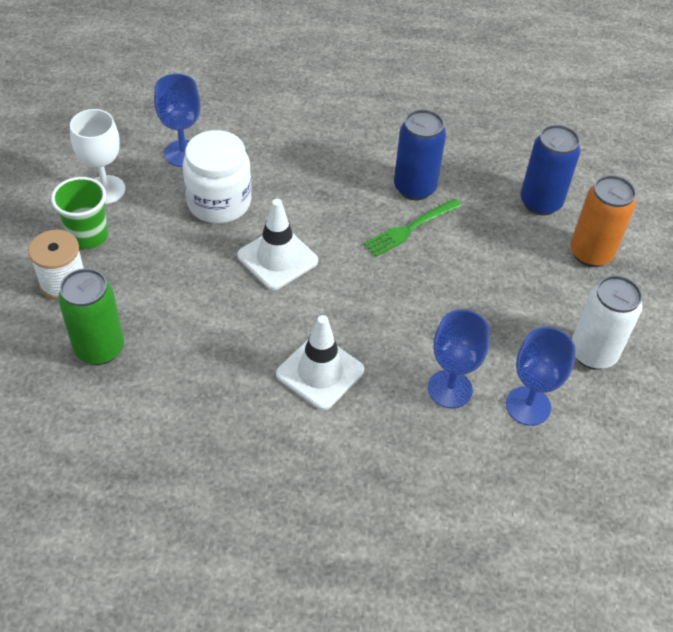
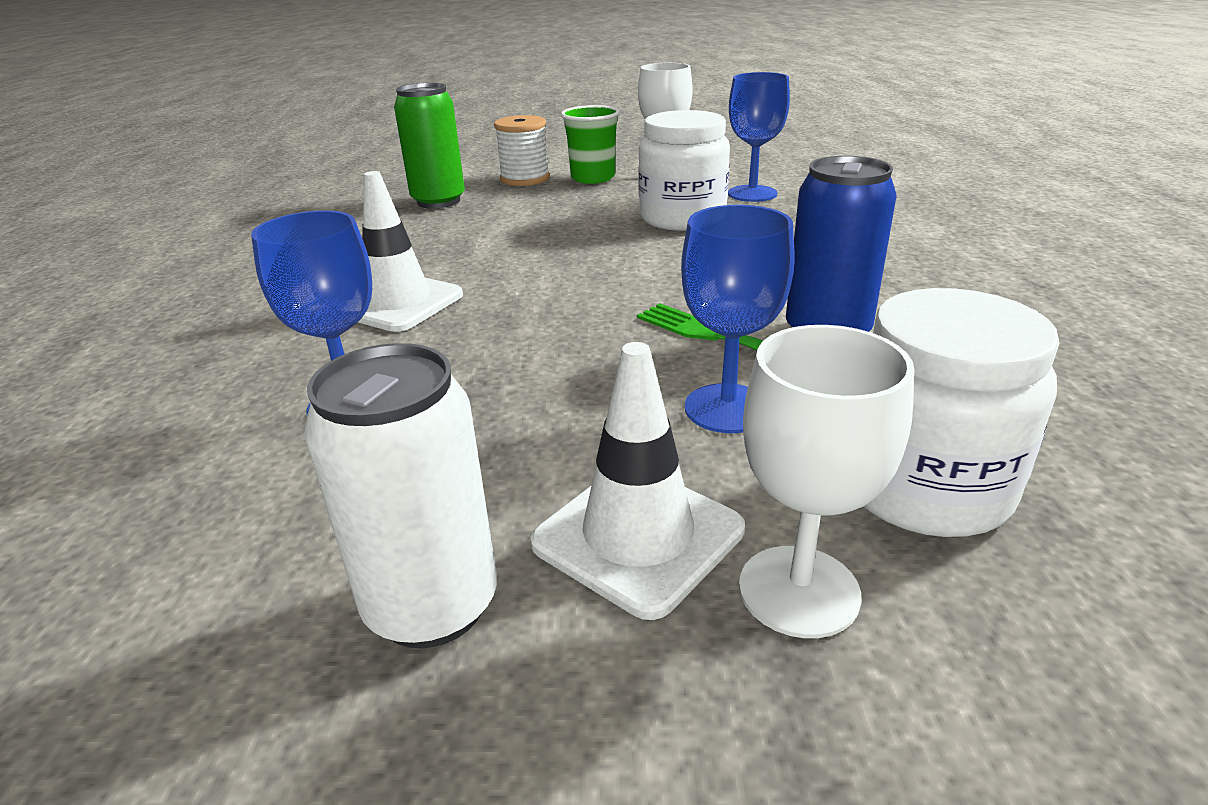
camera: 85 degrees right, 20 degrees down
(277, 258) = (600, 257): white traffic cone -> white traffic cone (638, 536)
(528, 406) = (289, 501): blue goblet -> blue goblet (727, 408)
(540, 202) = (923, 487): blue can -> white jar
(591, 253) = (798, 590): orange can -> white goblet

